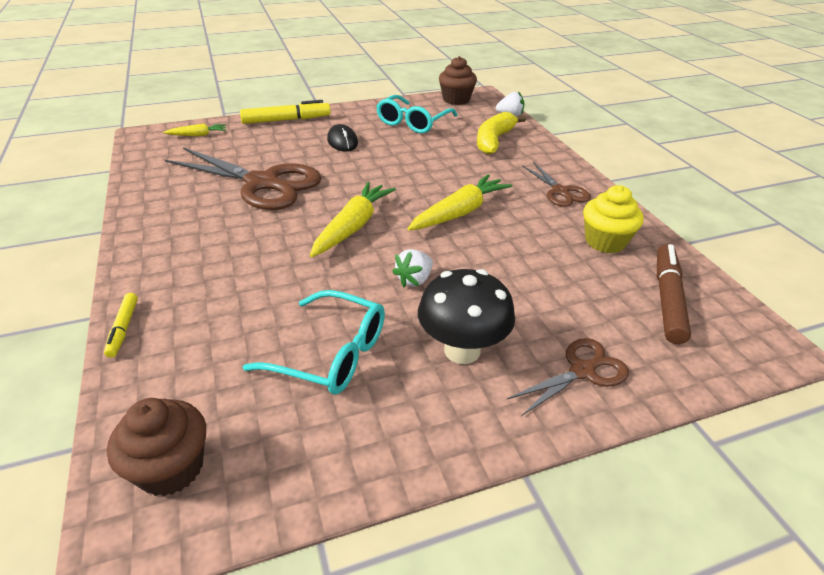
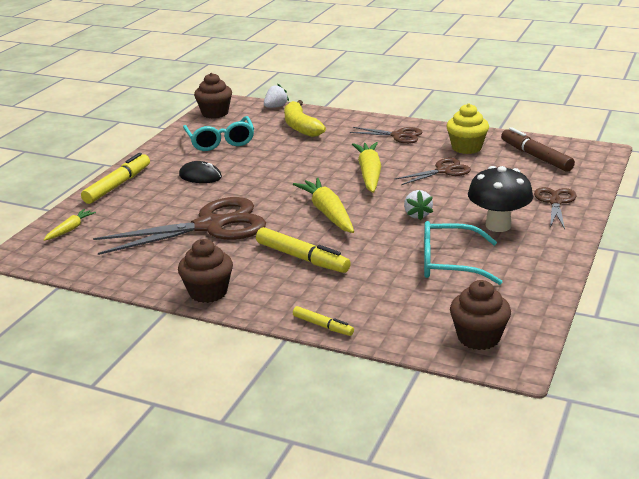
camera: 45 degrees left, 10 degrees down
(144, 235) = (208, 292): none -> brown cupcake
(250, 253) = (302, 258): none -> yellow marker
(331, 354) = (449, 263): turquoise glasses -> turquoise glasses turned 150 degrees counterclockwise
(532, 251) = (444, 171): none -> brown scissors

